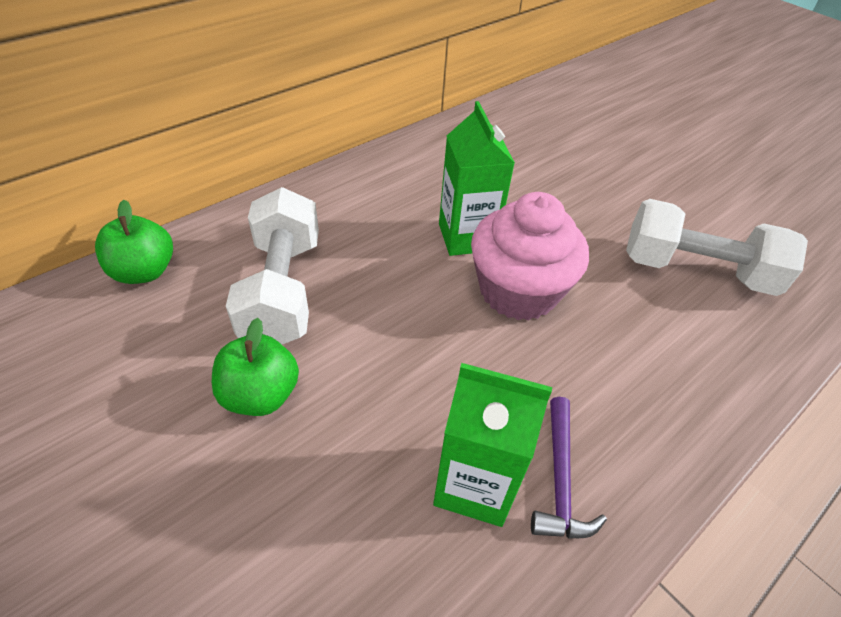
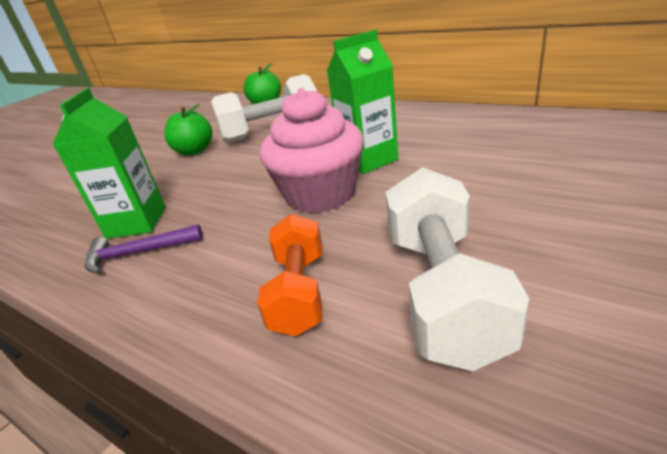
camera: 80 degrees right, 15 degrees down
(676, 344) = (299, 292): none -> orange dumbbell

